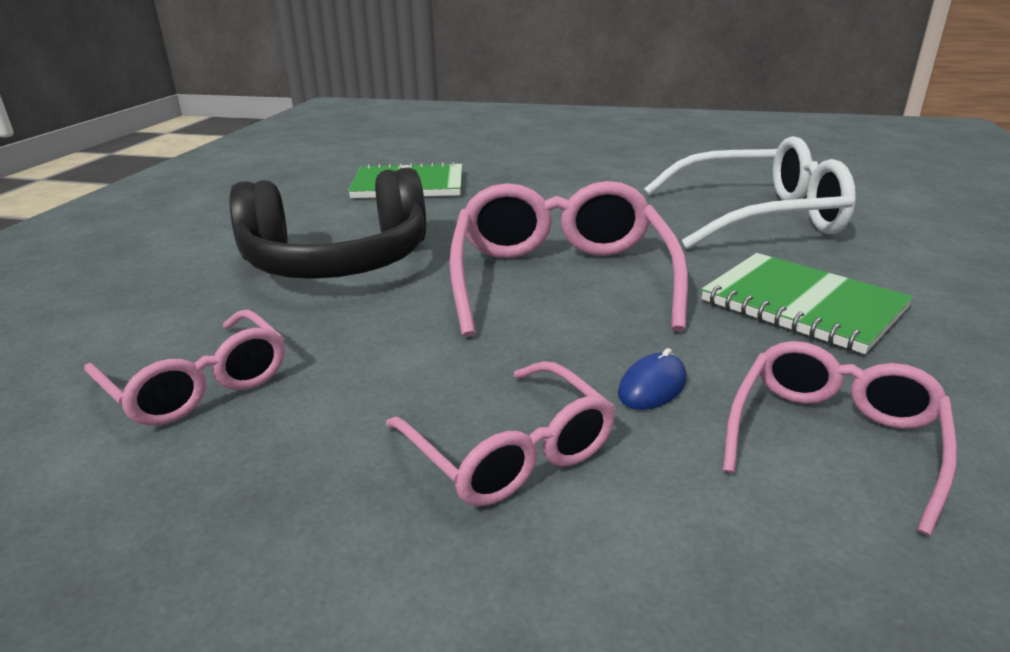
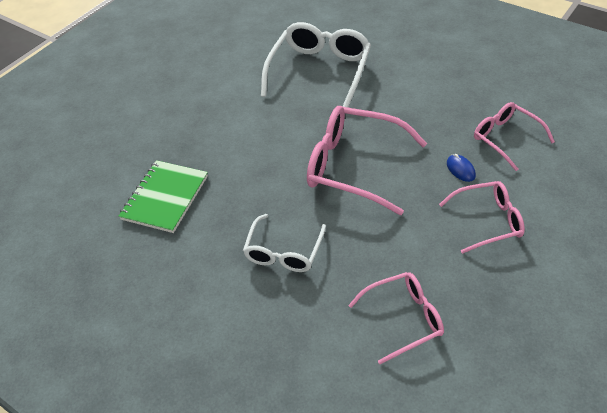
camera: 65 degrees left, 20 degrees up
(338, 261) = (284, 252): black headphones -> white glasses
(802, 305) = (417, 102): green notebook -> none

